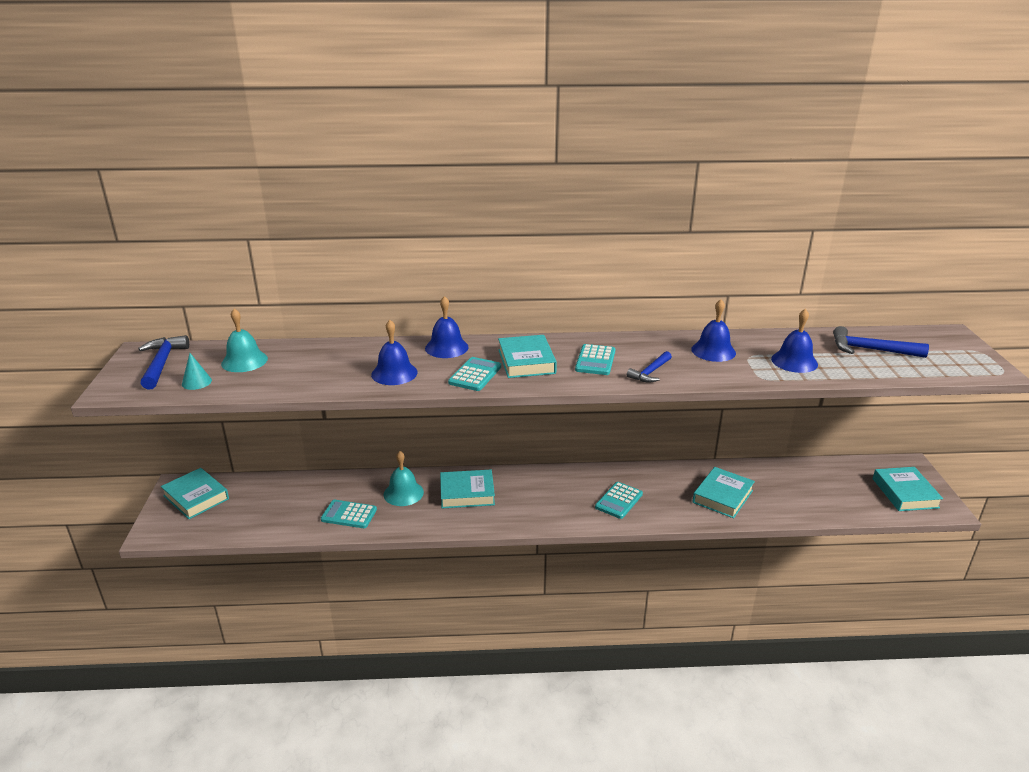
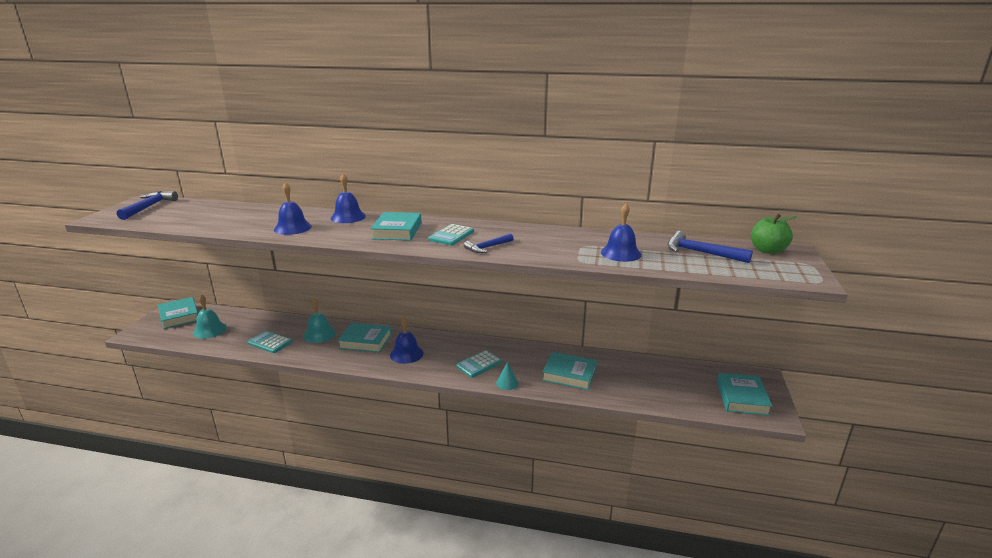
camera: 15 degrees right, 5 degrees down
(196, 382) = (156, 219): turquoise cone -> turquoise cone (507, 383)
(244, 361) = (201, 211): turquoise bell -> turquoise bell (210, 330)
(475, 375) = (349, 235): turquoise calculator -> none
(713, 351) = (556, 239): blue bell -> blue bell (406, 354)
(722, 496) = (569, 374): turquoise book -> turquoise book turned 60 degrees clockwise
(930, 338) = (767, 250): none -> green apple

